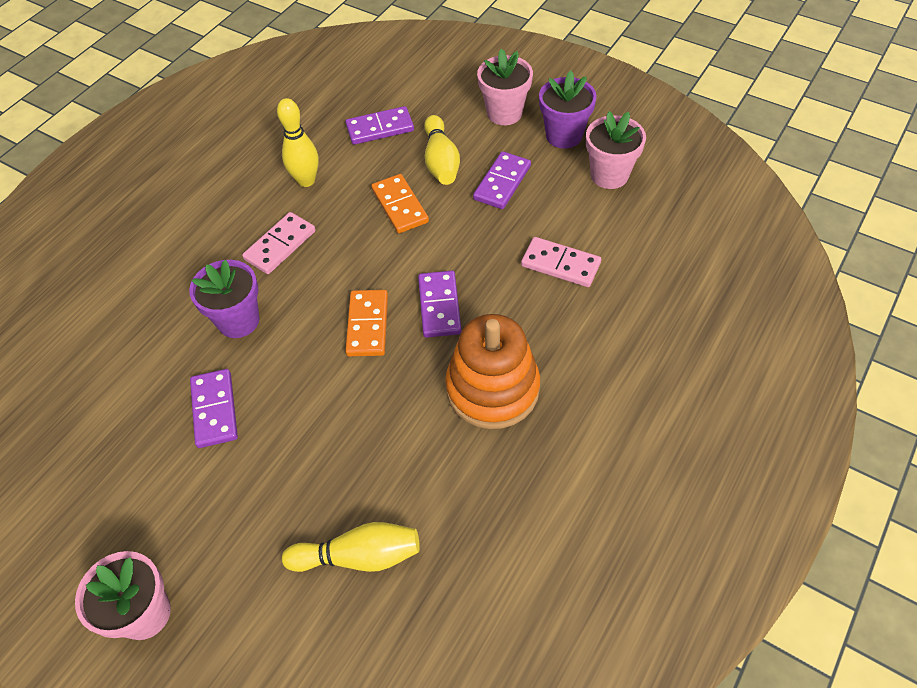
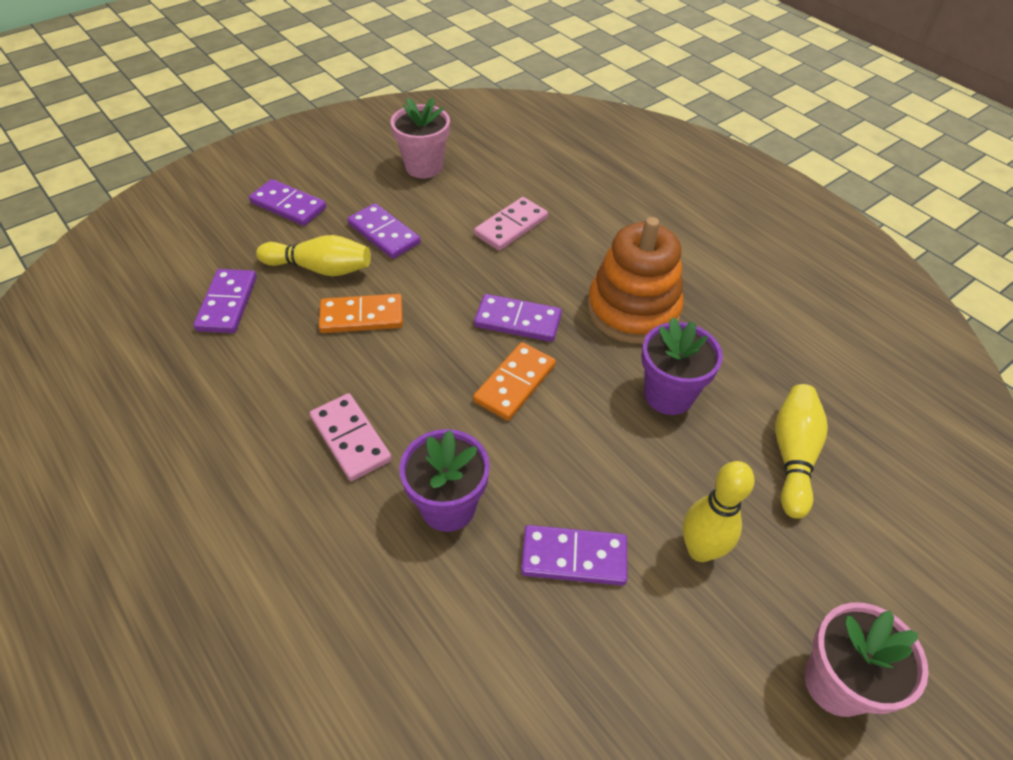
camera: 75 degrees left, 5 degrees down
(306, 180) = (260, 390): yellow bowling pin -> yellow bowling pin (700, 550)
(368, 325) = (514, 383): orange domino -> orange domino turned 75 degrees counterclockwise
(504, 113) = (288, 205): pink flower pot -> purple domino
(564, 135) = (353, 177): purple flower pot -> purple flower pot (668, 395)

